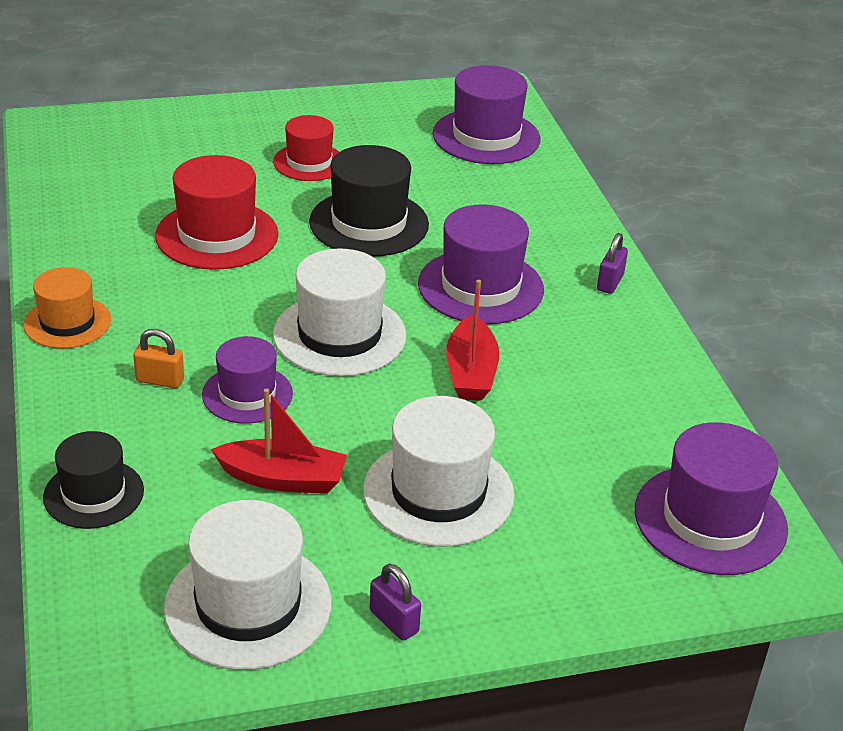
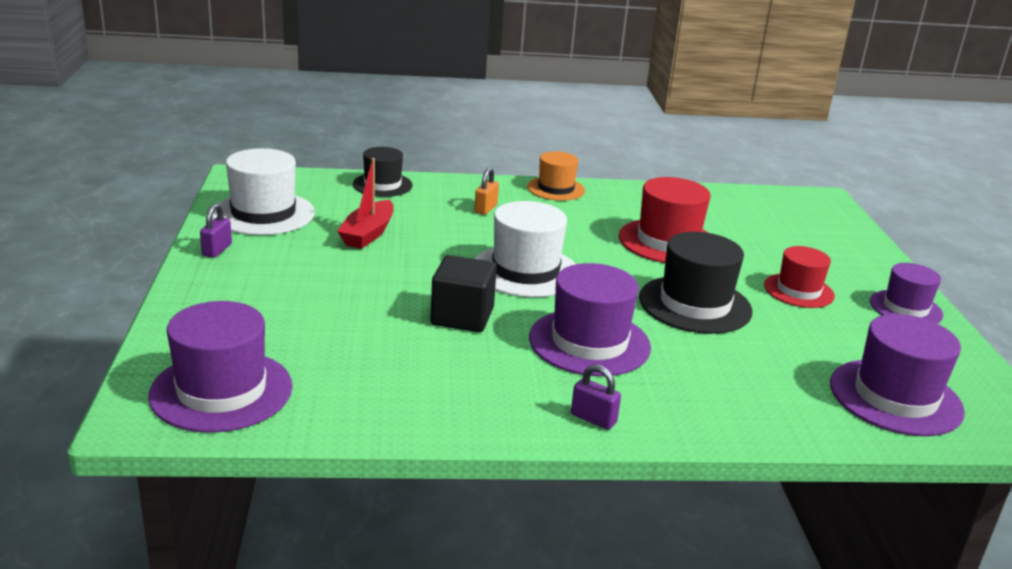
camera: 100 degrees right, 10 degrees down
(247, 394) = (462, 232): purple hat -> purple hat (905, 308)
(394, 621) = (217, 250): purple padlock -> purple padlock turned 45 degrees counterclockwise
(438, 492) = (325, 281): white hat -> none
(470, 372) = (462, 316): red boat -> black cube

